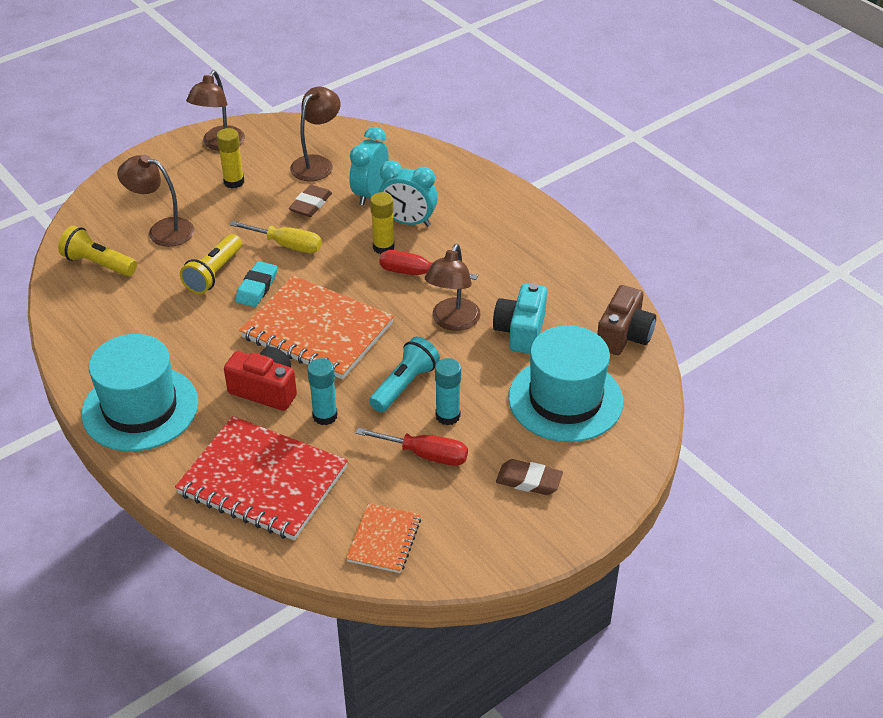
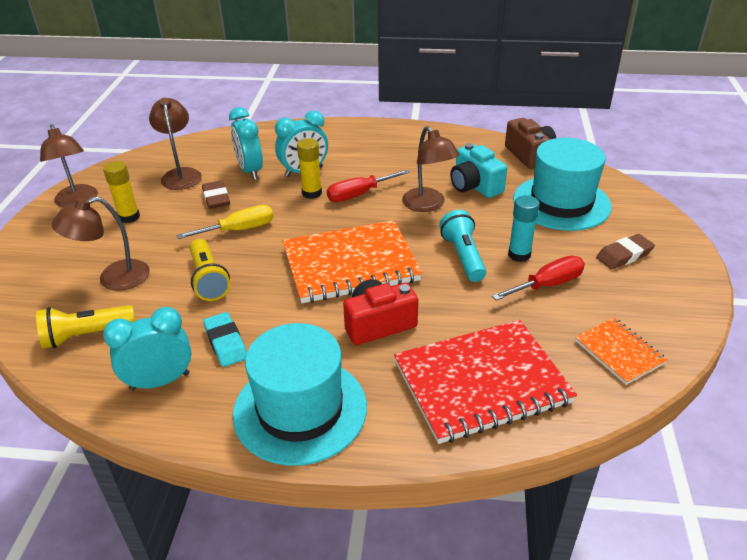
camera: 45 degrees left, 5 degrees down
(96, 328) = (160, 381): none -> turquoise clock
(257, 287) = (259, 267): turquoise eraser -> turquoise eraser (226, 343)
(325, 416) = (447, 309): turquoise glue stick -> none

